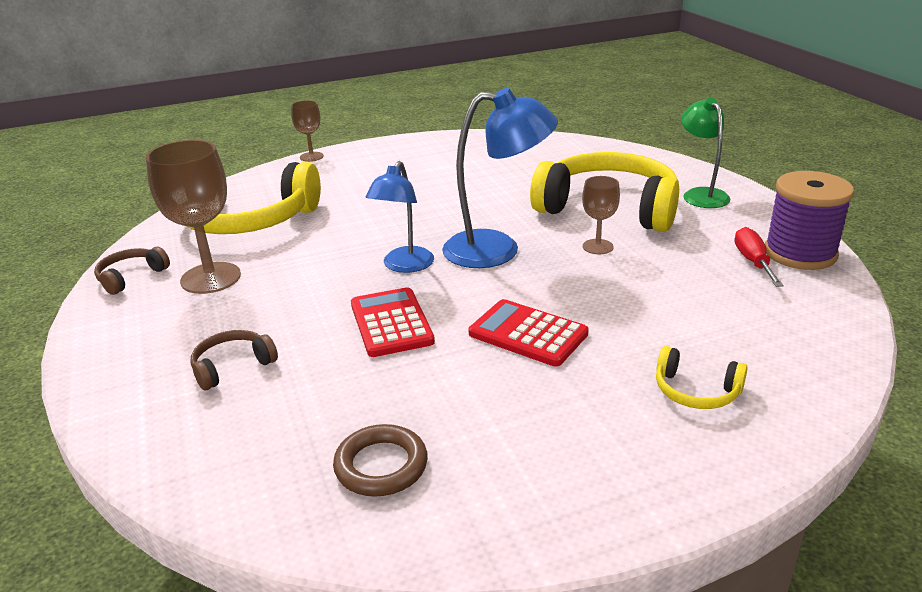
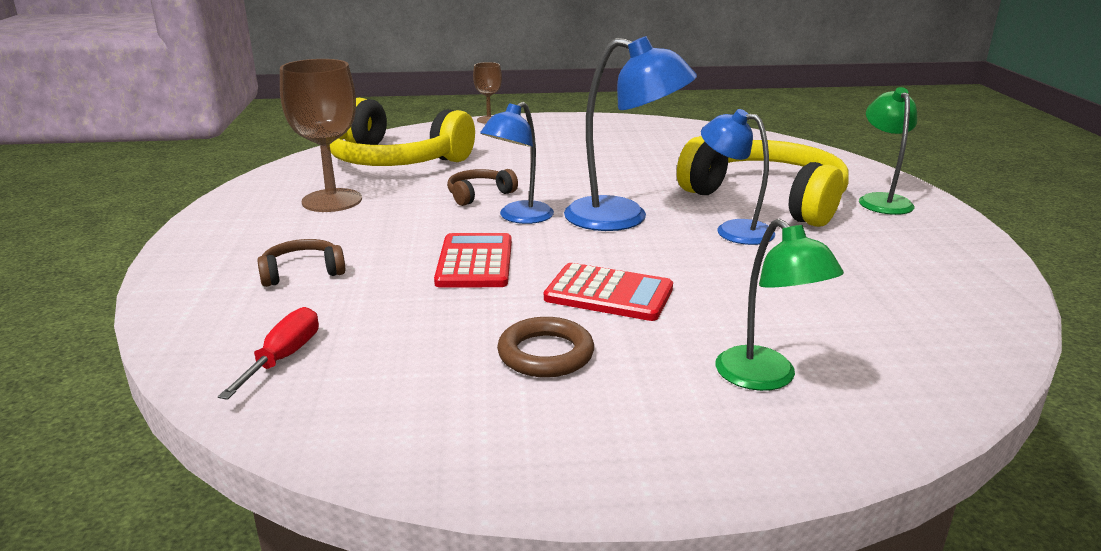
camera: 15 degrees right, 5 degrees down
(131, 277) = (264, 190): brown headphones -> brown headphones (479, 194)
(381, 466) = (384, 380): brown ring -> brown ring (545, 354)
(528, 334) = (608, 294): red calculator -> red calculator turned 150 degrees clockwise
(597, 247) = (733, 230): brown goblet -> blue lamp
(696, 391) = (766, 378): yellow headphones -> green lamp
(753, 262) = (908, 269): red screwdriver -> red screwdriver (284, 358)
(800, 253) = (972, 270): purple spool -> none

